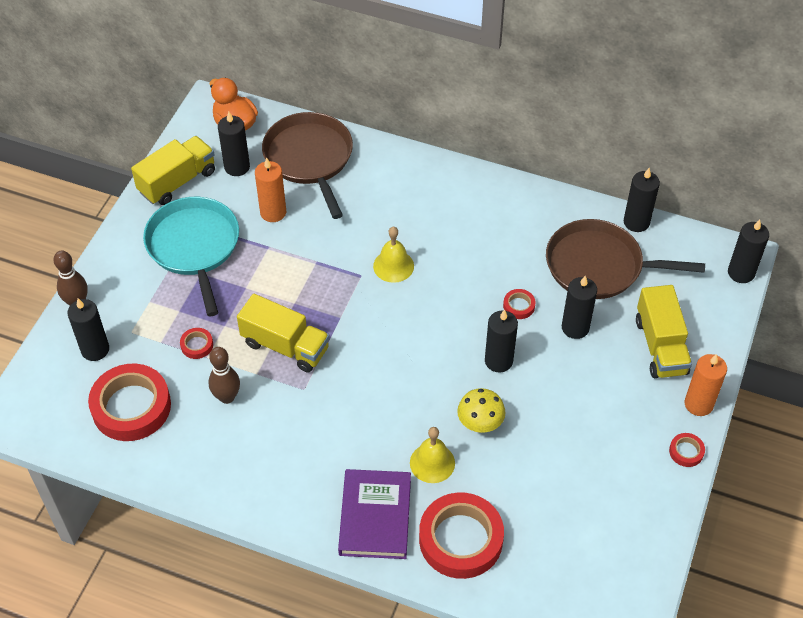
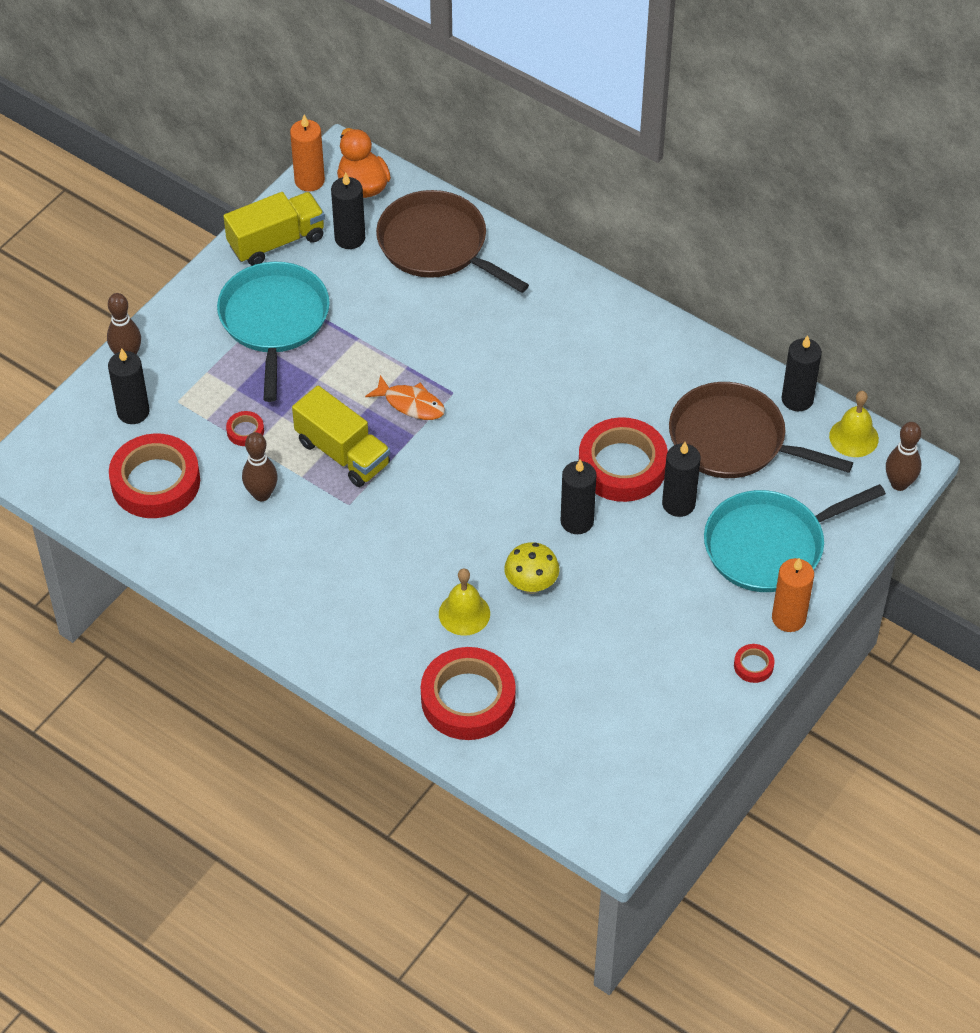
camera: 15 degrees right, 0 degrees up
(273, 212) = (375, 300): orange candle -> orange candle (309, 181)
(310, 159) = (437, 245): brown pan -> brown pan turned 45 degrees counterclockwise
(329, 292) = (411, 404): none -> orange fish
(375, 516) = (383, 655): purple book -> none
(393, 266) = (493, 390): yellow bell -> yellow bell (853, 437)
(519, 306) = (622, 465): red tape -> red tape, size x2.35
(660, 346) = (770, 545): yellow truck -> turquoise pan
(741, 273) = (899, 484): black candle -> brown bowling pin

